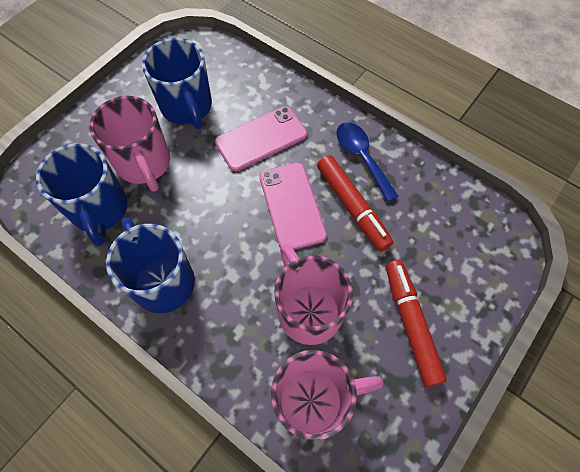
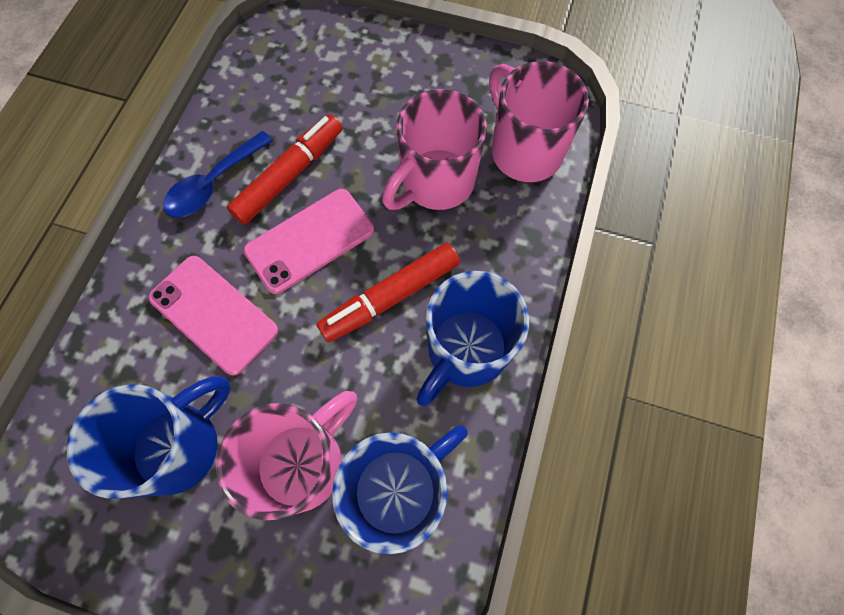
camera: 110 degrees left, 5 degrees up
(411, 323) = (411, 90): red marker -> red marker (390, 297)

